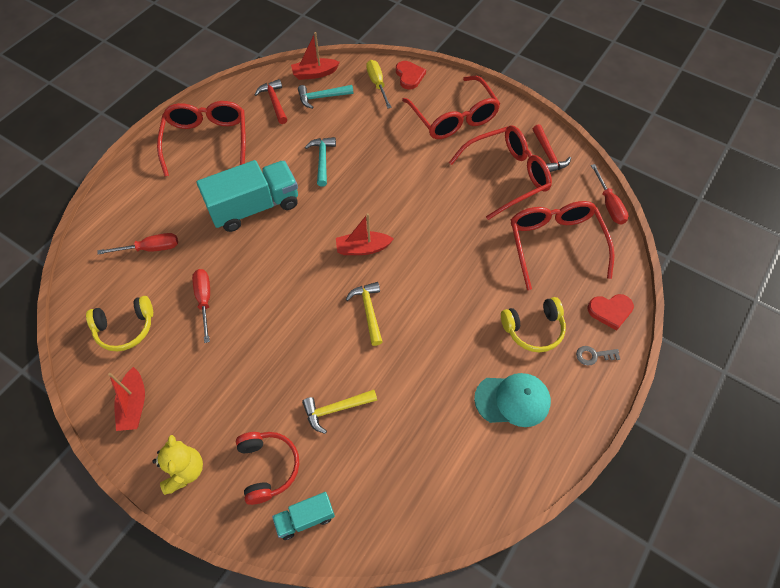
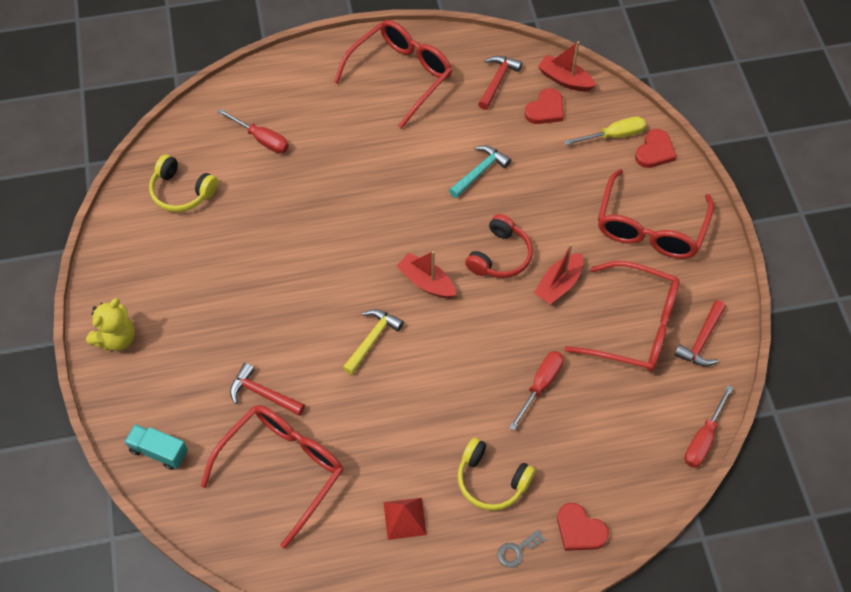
camera: 45 degrees right, 0 degrees up
(134, 405) = (132, 258): red boat -> red boat (558, 284)
(204, 300) = (258, 218): red screwdriver -> red screwdriver (540, 385)
(254, 207) = (377, 169): turquoise truck -> none
(268, 467) = (172, 390): red headphones -> red headphones (499, 256)
(322, 97) = (545, 109): turquoise hammer -> red heart
(336, 409) = (263, 394): yellow hammer -> red hammer
(377, 84) = (613, 135): yellow screwdriver -> yellow screwdriver turned 45 degrees clockwise
(512, 400) = (404, 518): turquoise cap -> red pyramid
(555, 243) = (603, 427): red glasses -> red glasses (283, 468)
(593, 355) = (517, 550): grey key -> grey key turned 75 degrees counterclockwise

